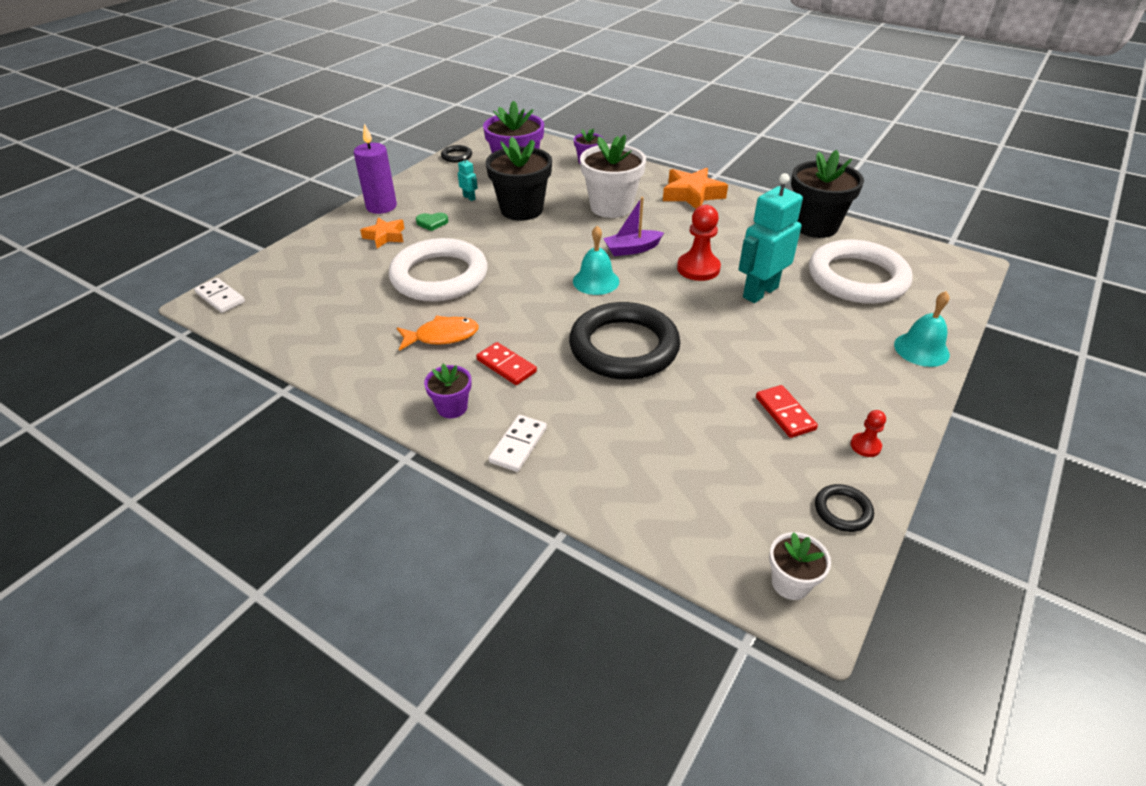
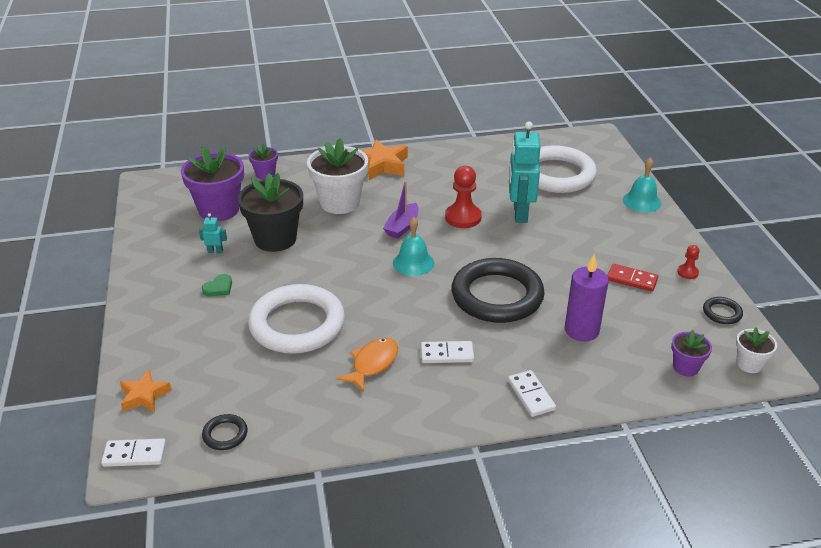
camera: 45 degrees left, 5 degrees down
(381, 206) = (148, 298): purple candle -> purple candle (581, 330)
(385, 236) = (197, 320): orange star -> orange star (144, 396)
(452, 407) = (457, 403): purple flower pot -> purple flower pot (685, 367)
(456, 156) = (142, 221): black ring -> black ring (225, 434)
(506, 366) = (447, 354): red domino -> white domino
(815, 226) = (488, 151): black flower pot -> none

